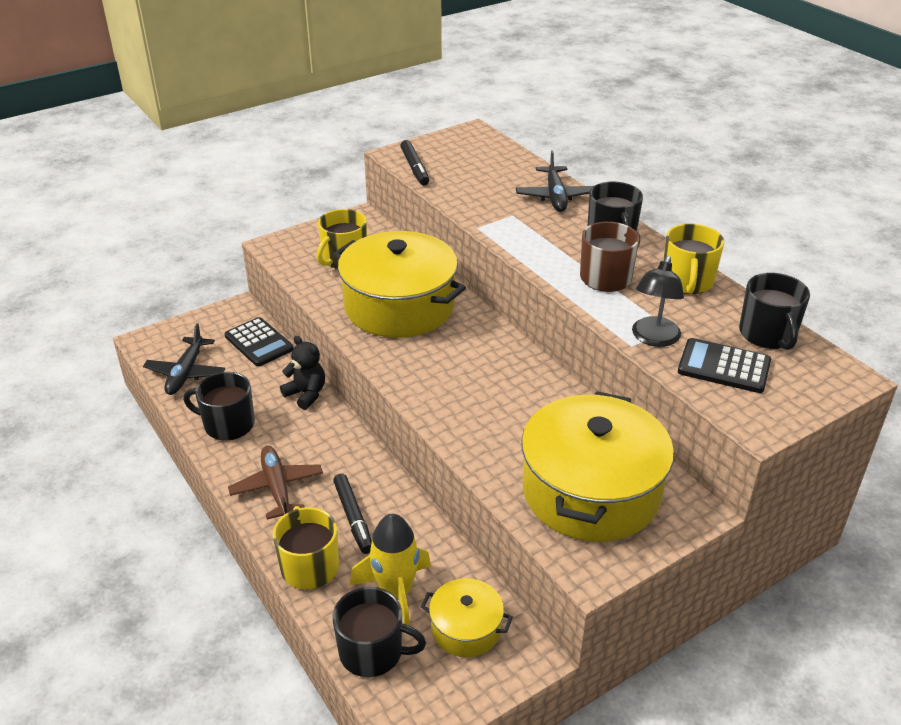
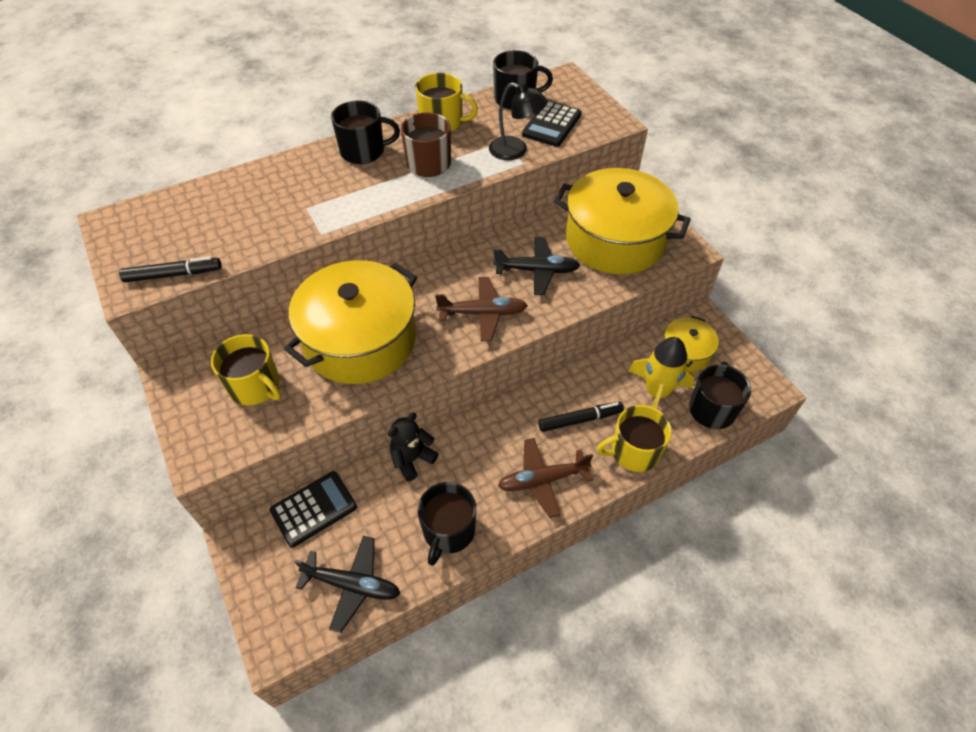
camera: 85 degrees left, 15 degrees up
(443, 382) = (483, 313): none -> brown plane
(555, 196) = (282, 176): black plane -> black plane (537, 270)

